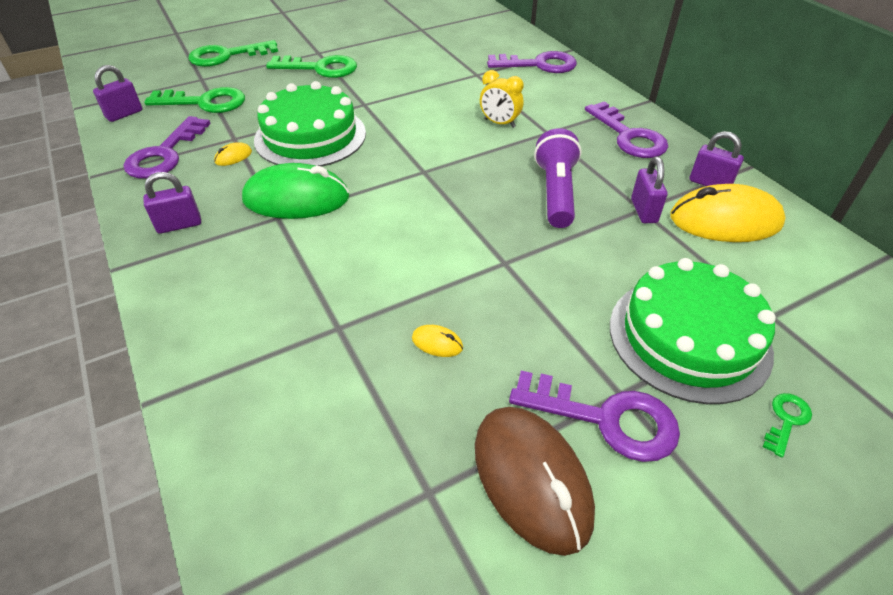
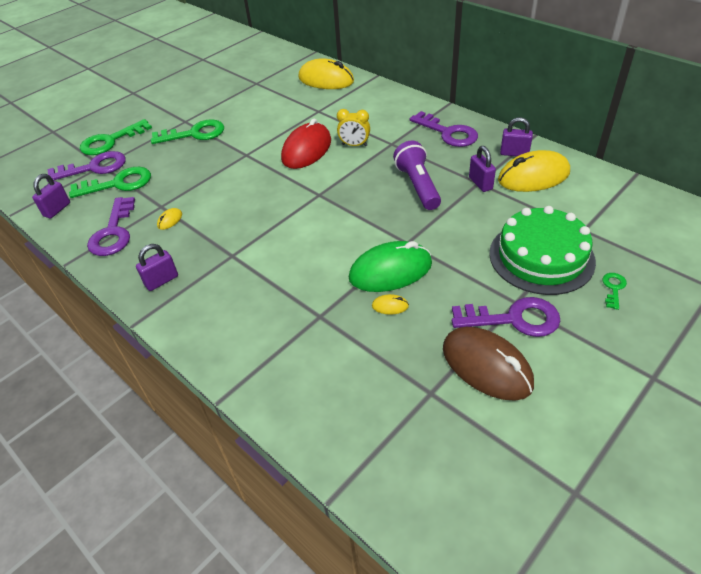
camera: 15 degrees left, 0 degrees up
(296, 199) = (238, 238): green mouse -> green mouse (390, 271)
(310, 136) = (220, 189): green cake -> none
(438, 115) = (307, 150): none -> red mouse
(504, 42) = (326, 80): none -> yellow mouse
(538, 65) = (360, 92): purple key -> purple key (94, 168)

